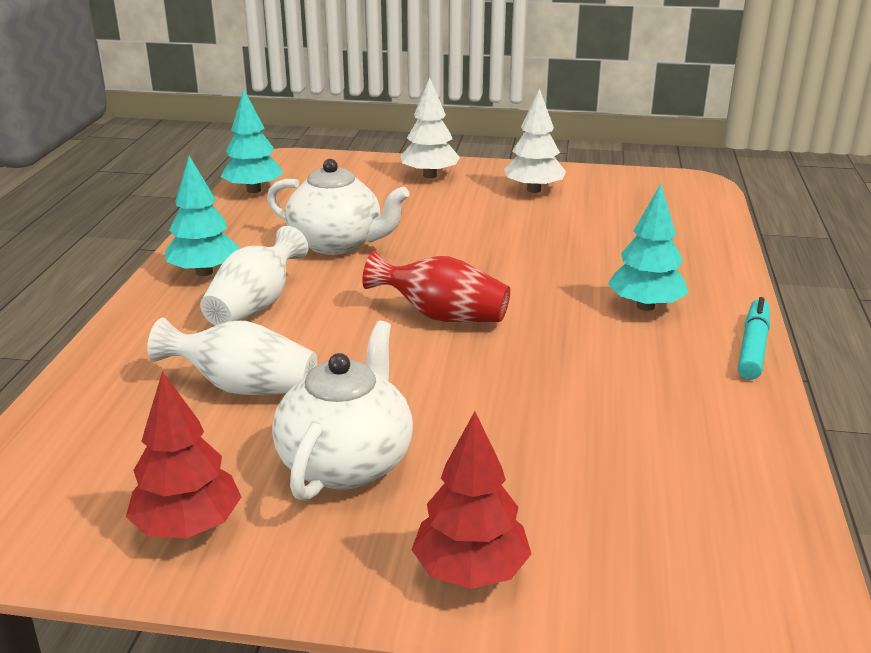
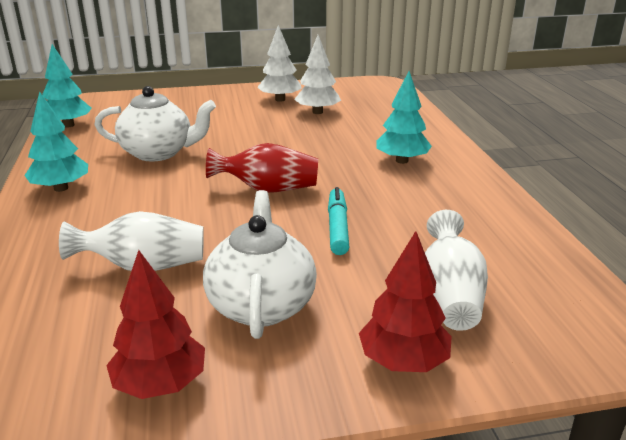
camera: 20 degrees left, 0 degrees up
(255, 305) = (118, 205): white vase -> white vase (449, 296)
(429, 175) = (200, 99): white tree -> white tree (317, 112)
(753, 347) = (484, 175): turquoise marker -> turquoise marker (337, 228)

